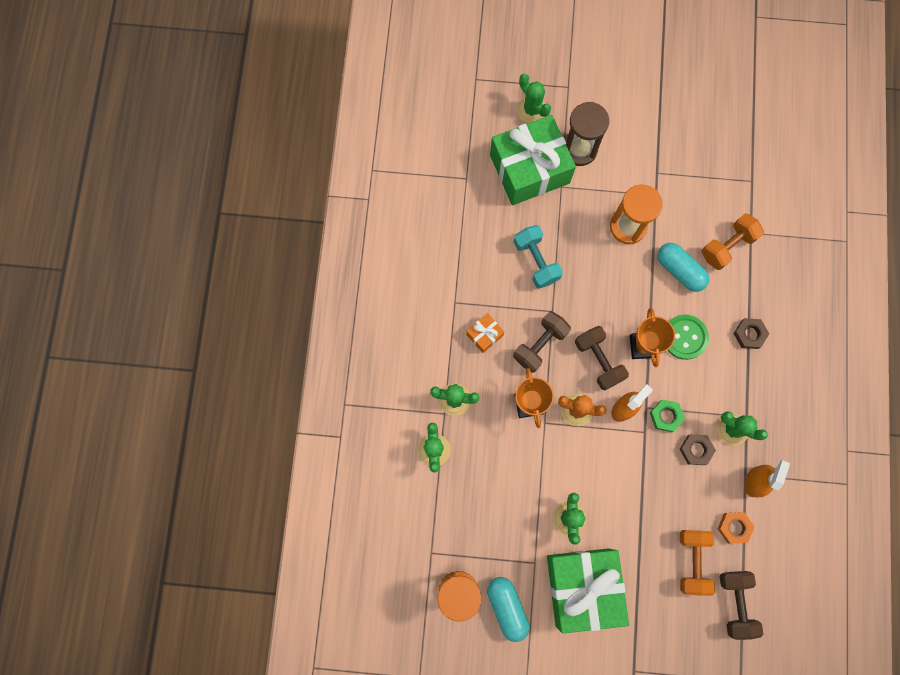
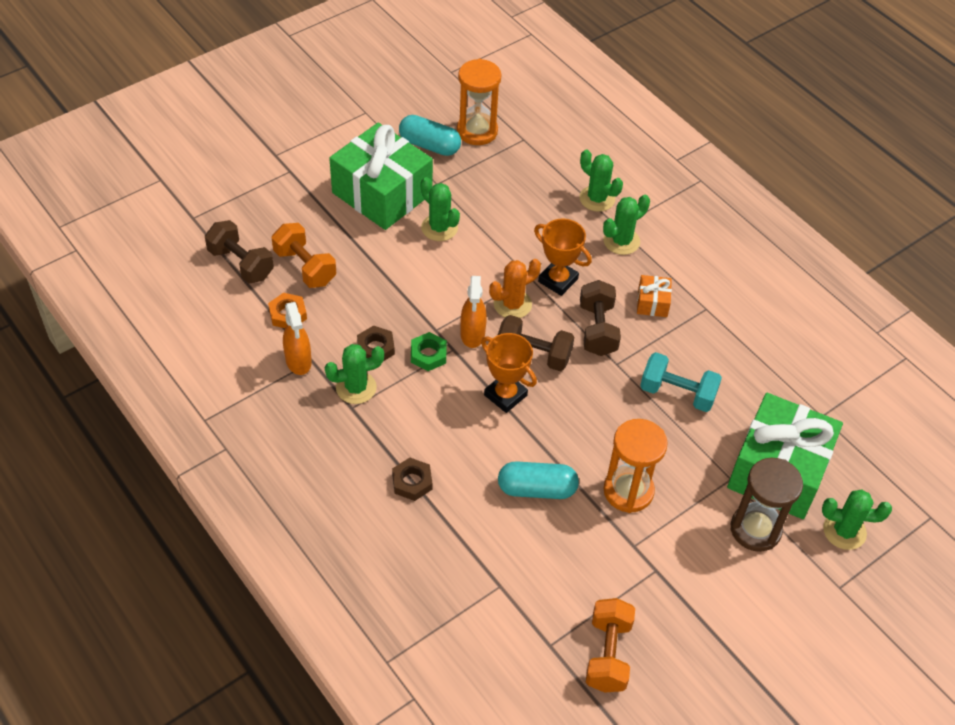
camera: 135 degrees right, 25 degrees down
(684, 337) = (473, 432): green button -> none
(727, 246) = (511, 551): orange dumbbell -> orange dumbbell (608, 654)

